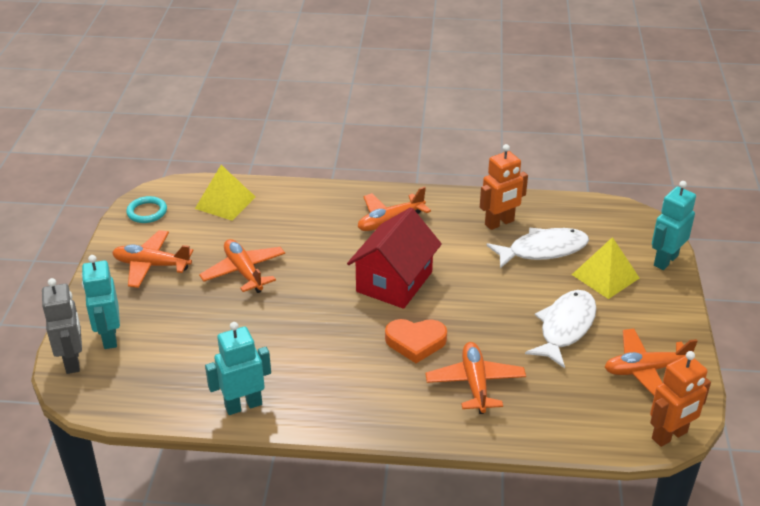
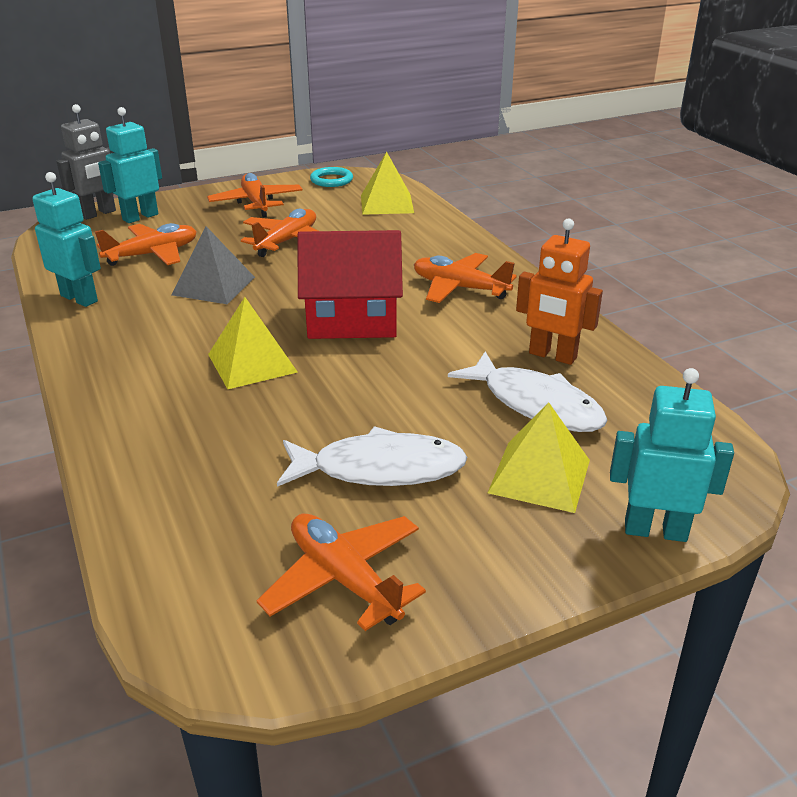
camera: 60 degrees right, 5 degrees down
(286, 329) = (213, 286): none -> grey pyramid
(415, 342) = (252, 363): orange heart -> yellow pyramid
(475, 383) = (203, 425): orange plane -> orange plane (153, 254)
(669, 436) = (194, 651): orange robot -> none

